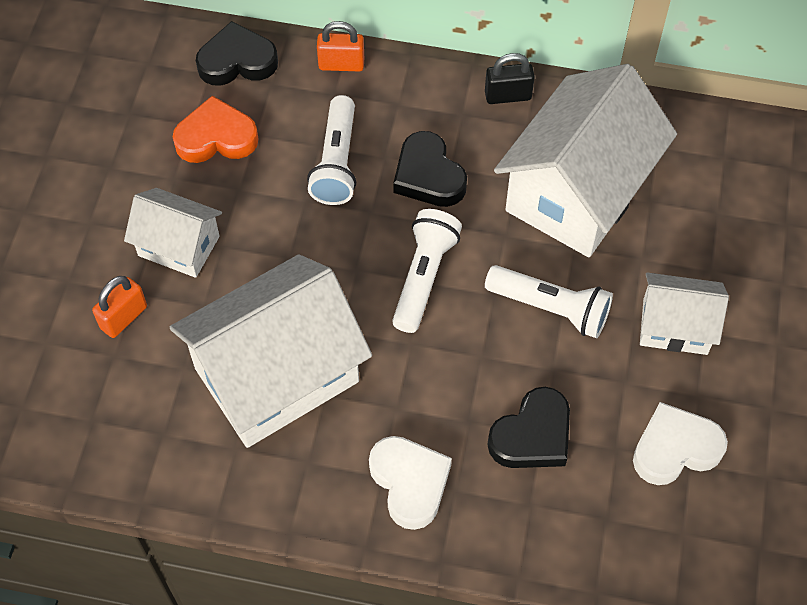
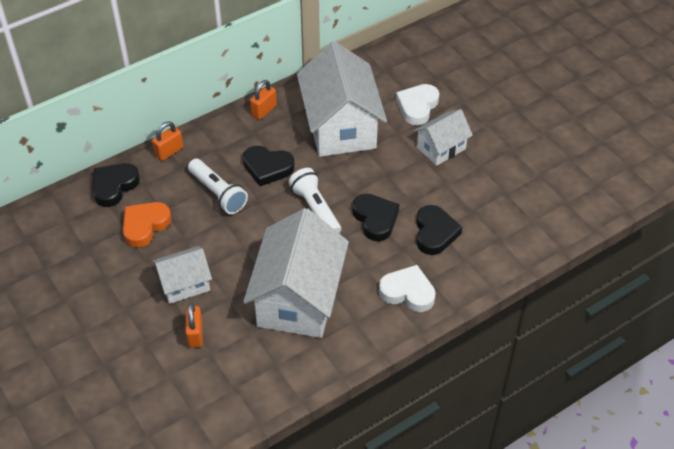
camera: 45 degrees left, 10 degrees down
(480, 352) = (375, 219): none -> black heart
(508, 96) = (264, 110): black padlock -> orange padlock
(550, 308) = (384, 180): white flashlight -> none
(675, 448) = (494, 192): white heart -> white heart (417, 106)

